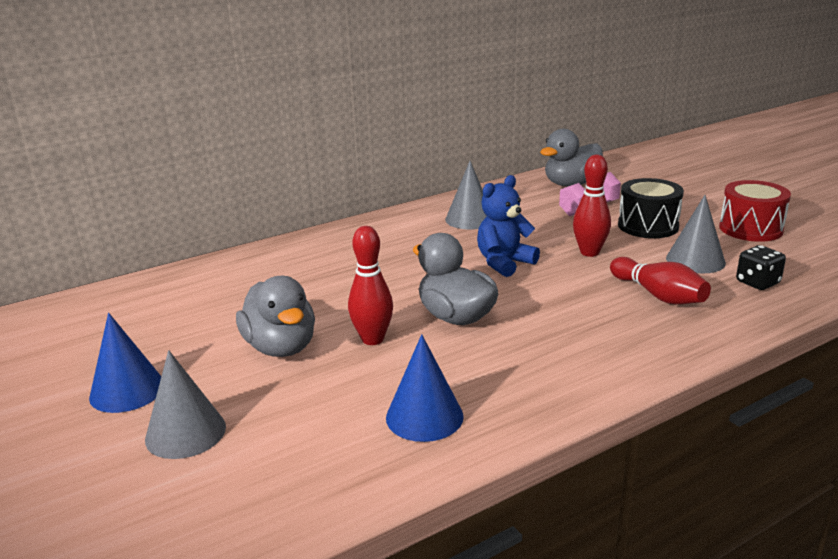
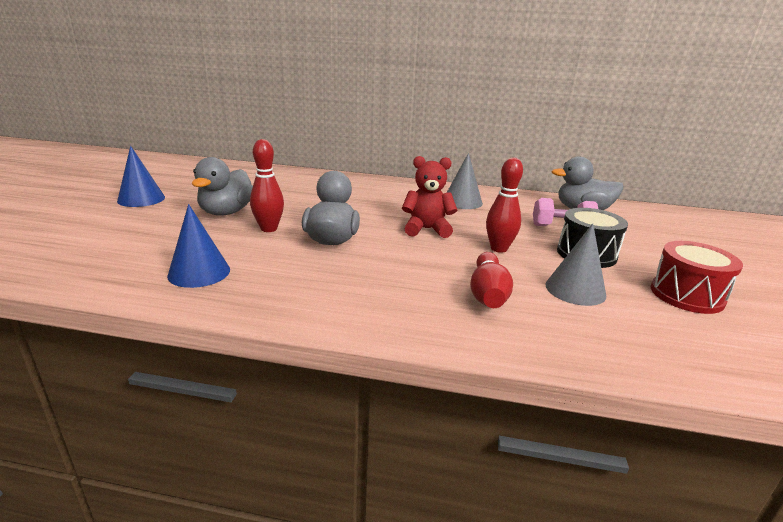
camera: 40 degrees right, 0 degrees up
(185, 433) = (115, 223): grey cone -> none
(504, 263) = (427, 229): blue teddy bear -> red teddy bear
(757, 283) = (598, 329): black dice -> none

